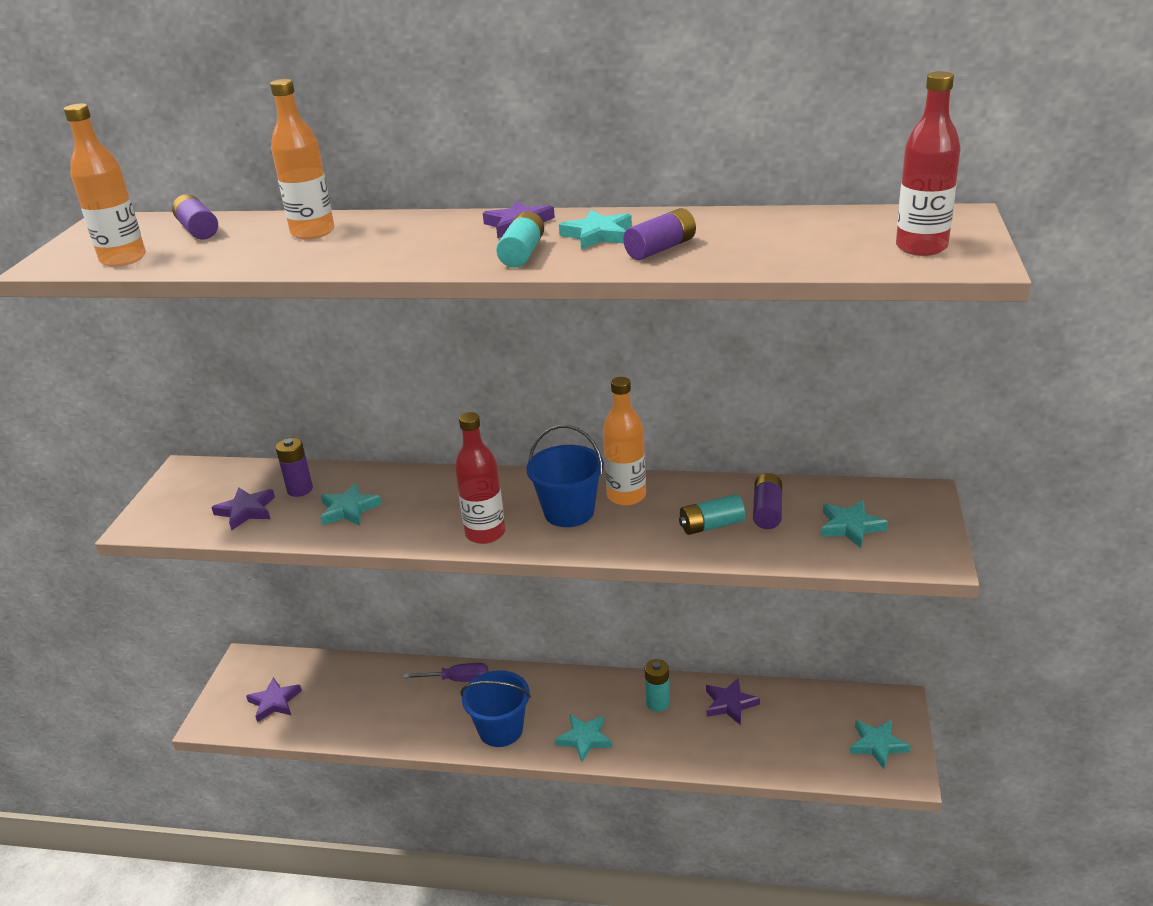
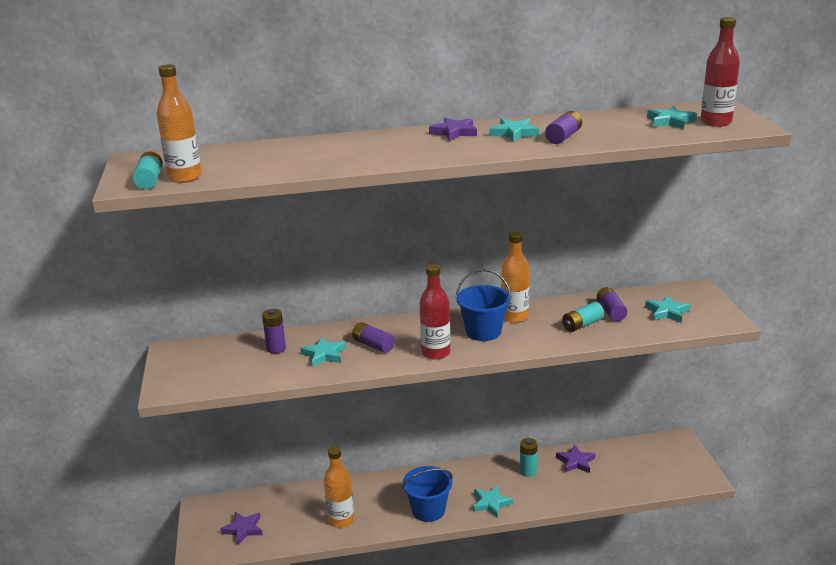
camera: 20 degrees left, 5 degrees down
(198, 230) = (219, 155): purple battery -> purple battery (373, 345)
(246, 511) = (245, 368): purple star -> none
(313, 232) = (311, 149): orange bottle -> orange bottle (341, 520)
(457, 679) = (377, 485): purple screwdriver -> none
(522, 253) = (477, 147): turquoise battery -> turquoise battery (150, 180)
(877, 745) = (681, 466): turquoise star -> turquoise star (670, 121)

